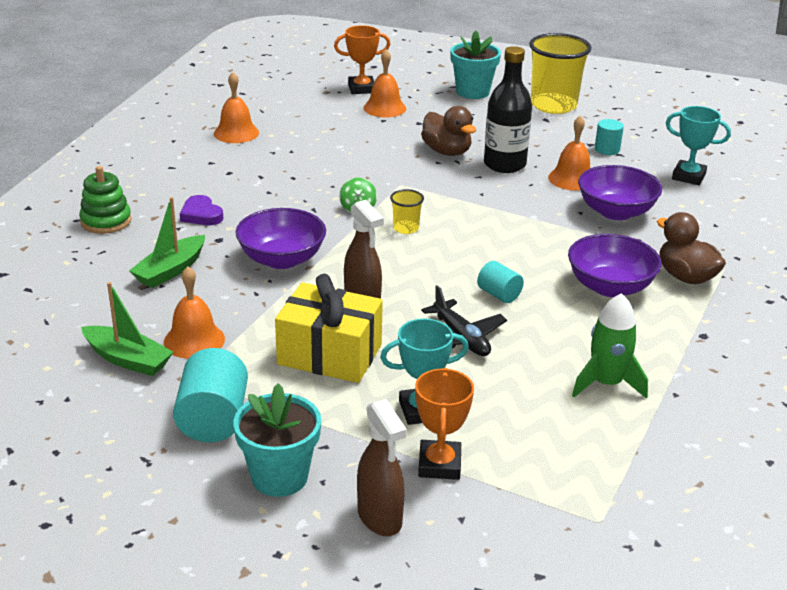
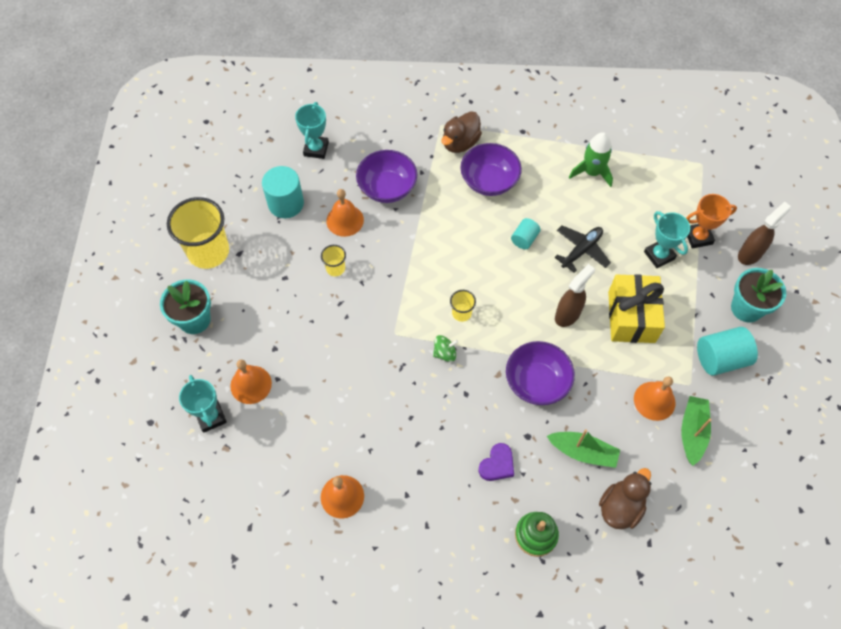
camera: 105 degrees left, 30 degrees up
(361, 89) = (211, 417): orange trophy -> turquoise trophy
(447, 152) = (325, 314): brown duck -> brown duck (620, 507)
(504, 164) = (335, 268): black bottle -> yellow cup
(607, 149) = (286, 203): turquoise cylinder -> turquoise cylinder, size x1.74

